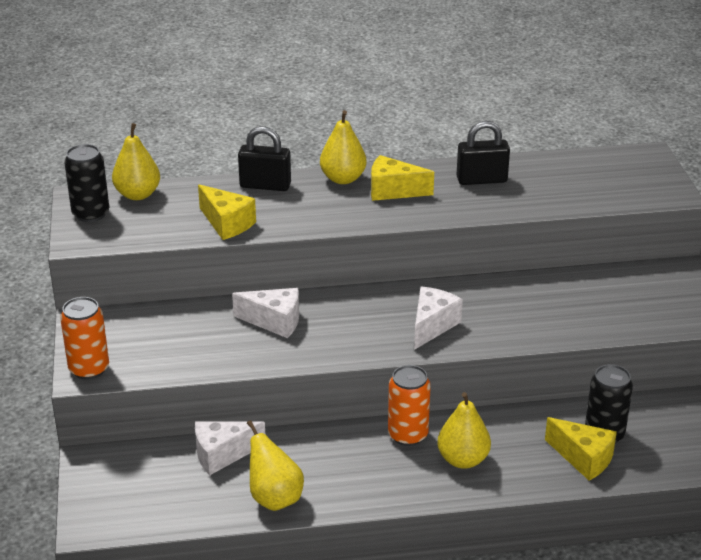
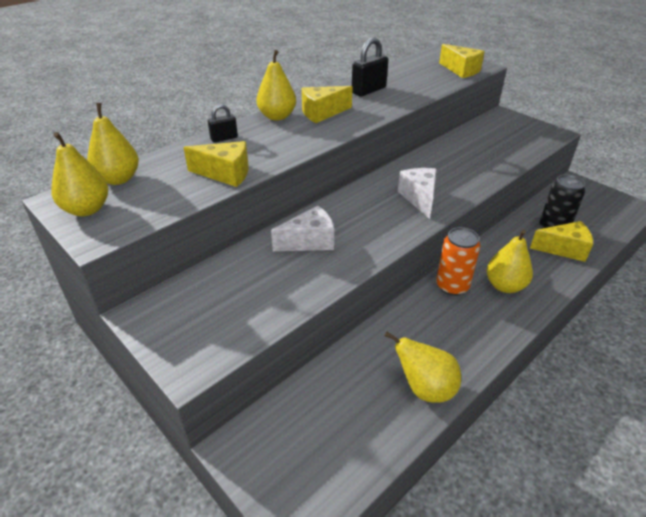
camera: 35 degrees left, 5 degrees up
(89, 369) = (190, 358): orange can -> none
(91, 214) = (87, 209): black can -> yellow pear
(222, 454) = (345, 373): white cheese -> none
(265, 185) = (224, 138): black padlock -> black padlock, size x0.60
(636, 191) = (461, 70): none -> yellow cheese

